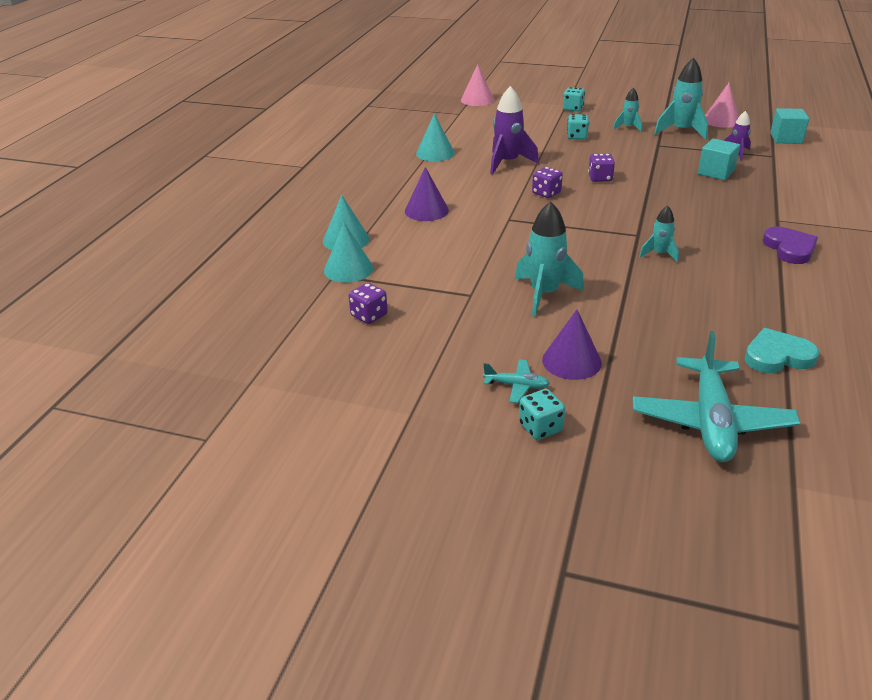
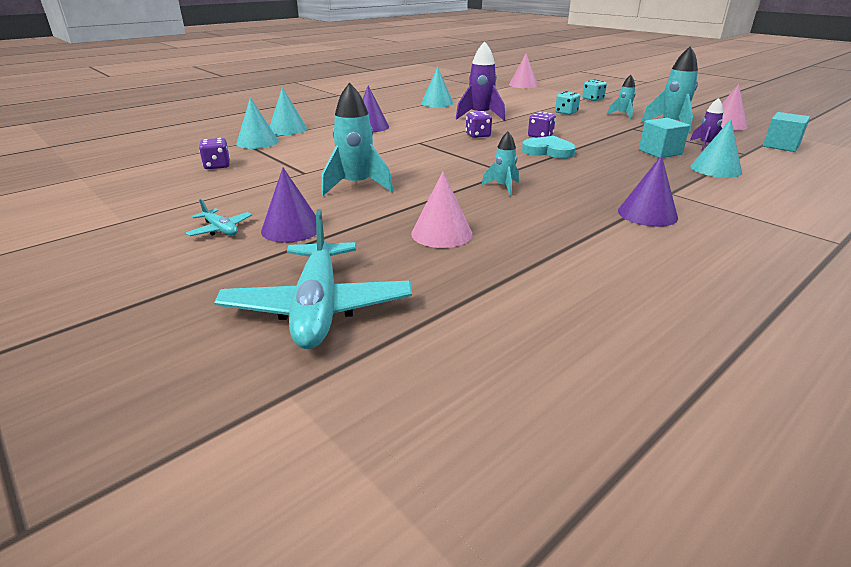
camera: 30 degrees right, 5 degrees down
(540, 427) = (179, 259): turquoise dice -> none
(687, 321) = (441, 233): none -> pink cone
(711, 421) = (318, 307): turquoise plane -> turquoise plane turned 45 degrees counterclockwise
(775, 182) = (715, 169): none -> turquoise cone
(777, 356) = (482, 284): turquoise heart -> turquoise heart (548, 151)
(789, 248) = (647, 214): purple heart -> purple cone

